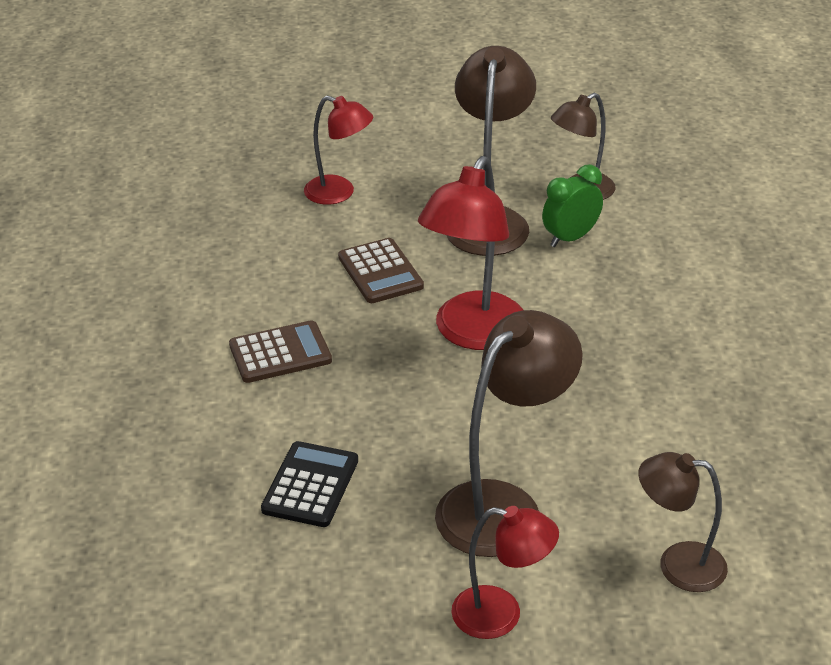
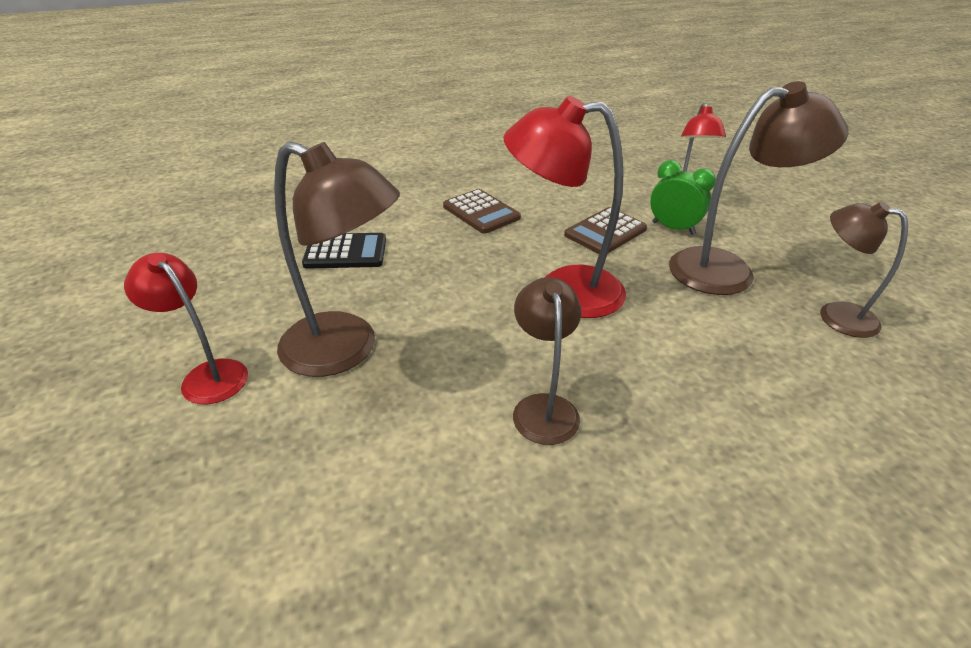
camera: 70 degrees right, 0 degrees up
(501, 615) = (207, 375): red lamp -> red lamp turned 135 degrees clockwise
(570, 238) = (752, 322): green clock -> green clock (673, 228)
(678, 564) = (281, 495): brown lamp -> brown lamp (543, 407)

